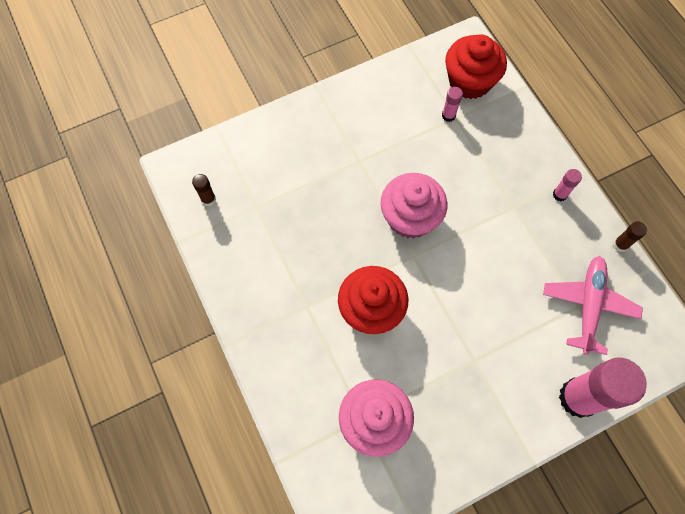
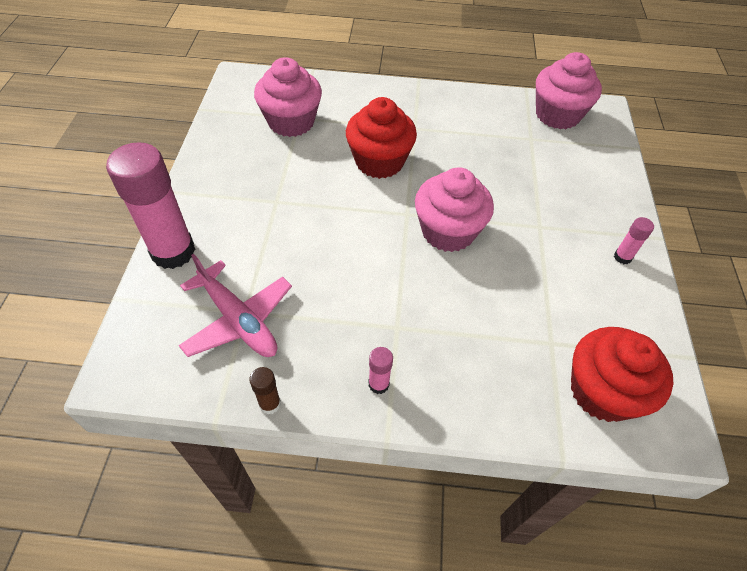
camera: 120 degrees right, 15 degrees down
(208, 199) = (557, 115): brown glue stick -> pink cupcake
(448, 115) = (558, 336): pink glue stick -> pink glue stick (622, 257)

